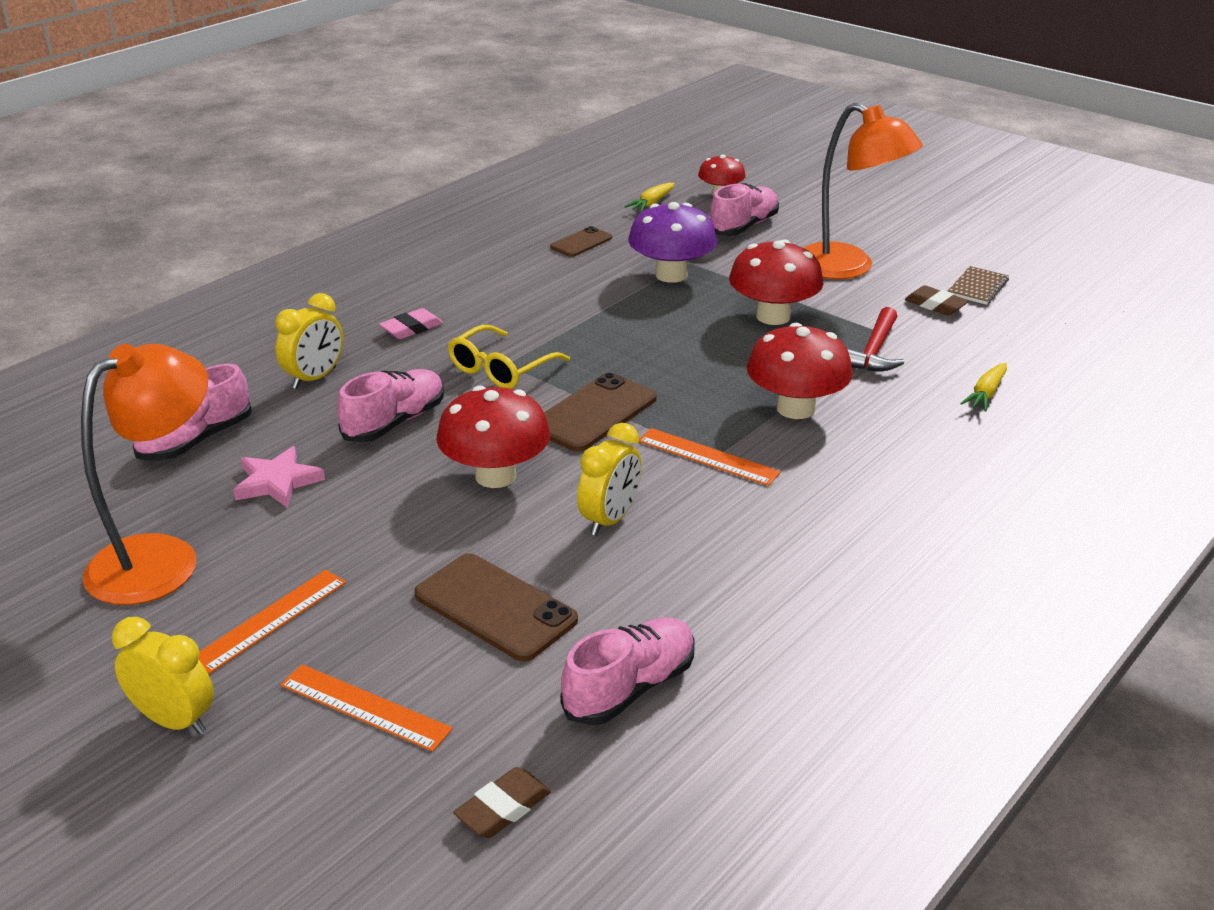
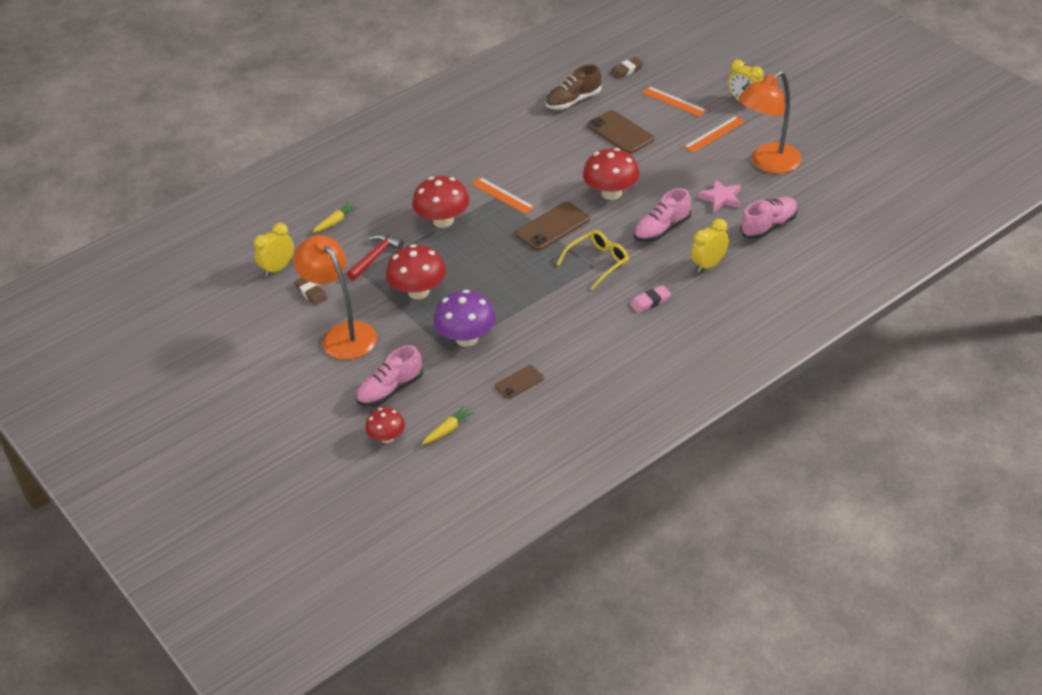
camera: 165 degrees left, 10 degrees up
(610, 520) = (561, 166): yellow clock -> yellow clock (278, 268)
(630, 688) = (573, 101): pink shoe -> brown shoe
(977, 287) = (272, 306): brown notebook -> none

